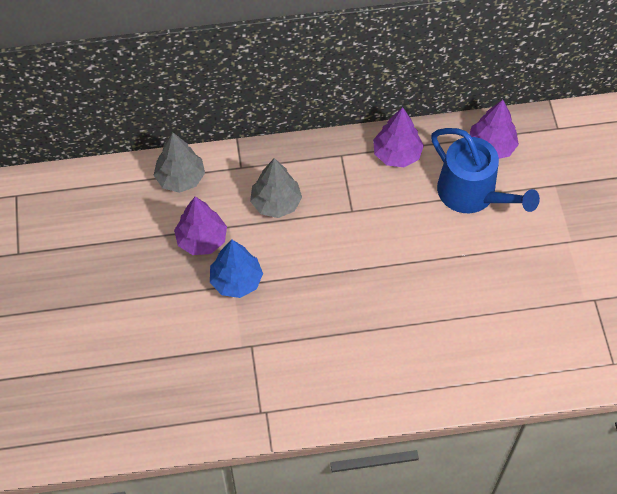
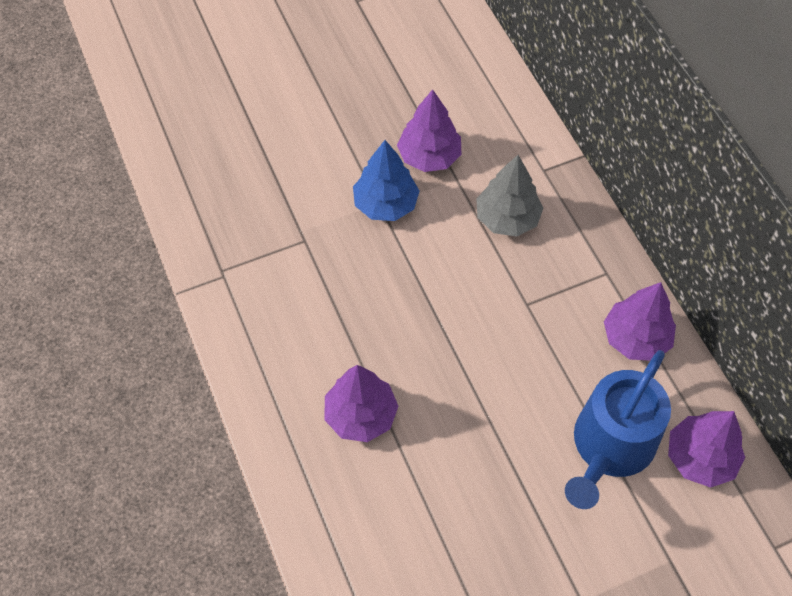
camera: 75 degrees right, 0 degrees up
(180, 178) = (504, 115): grey tree -> none
(412, 339) = (360, 415): none -> purple tree

